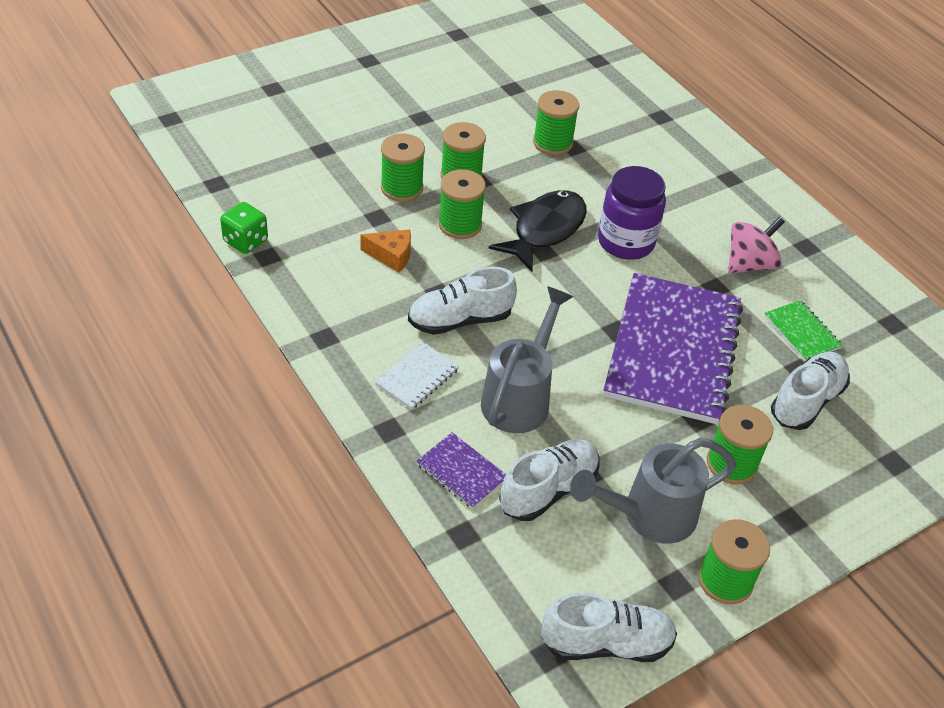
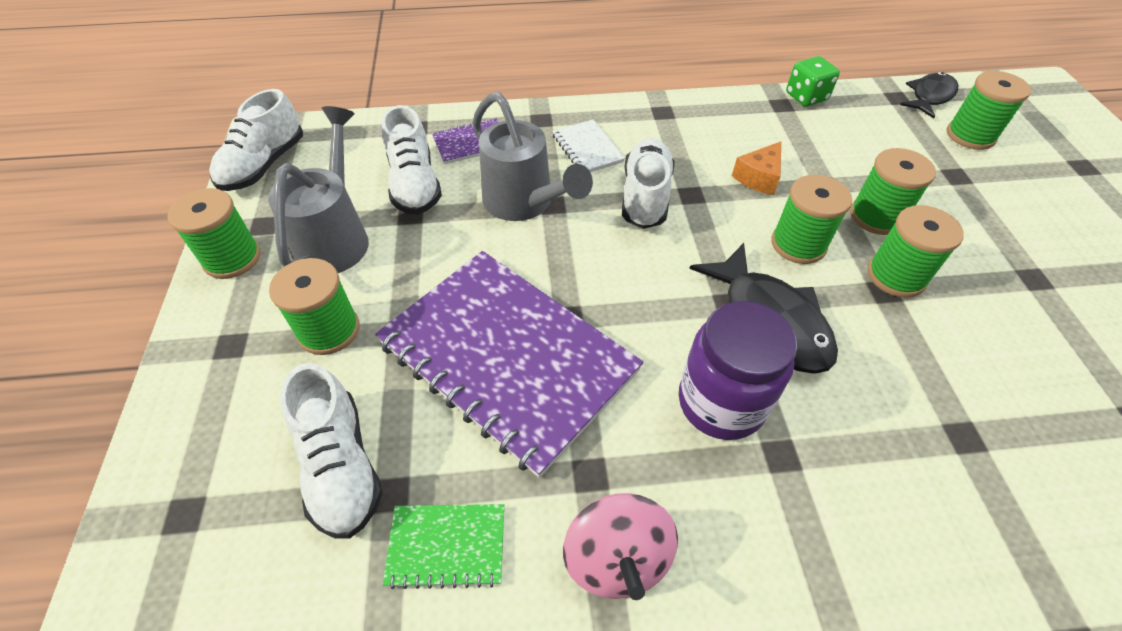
camera: 120 degrees right, 5 degrees up
(205, 164) = (929, 96): none -> black fish
(552, 143) = (977, 412): green spool -> green spool (970, 135)

